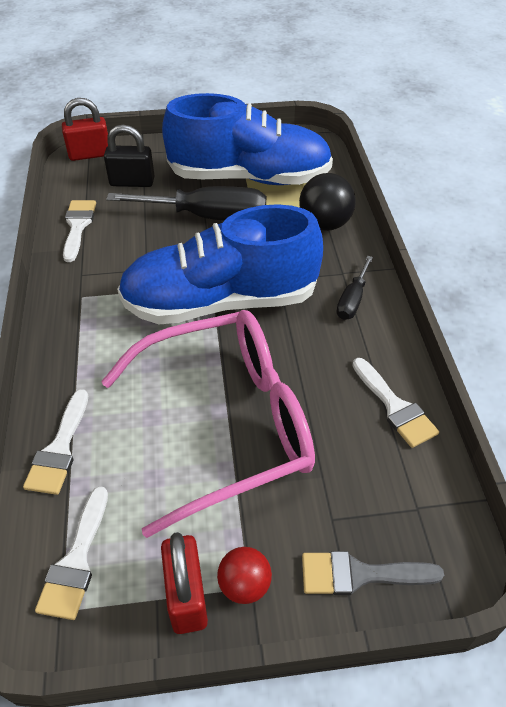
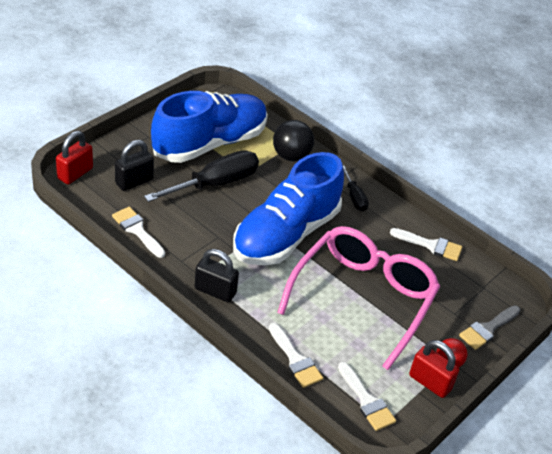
camera: 45 degrees left, 5 degrees down
(73, 322) = (215, 291): none -> black padlock

